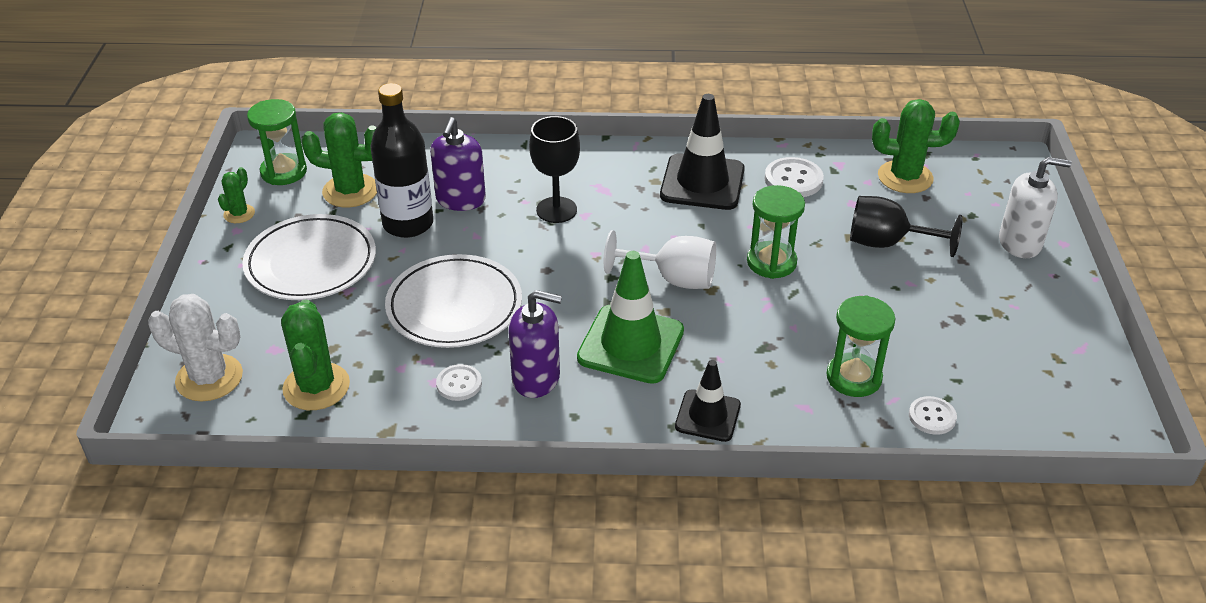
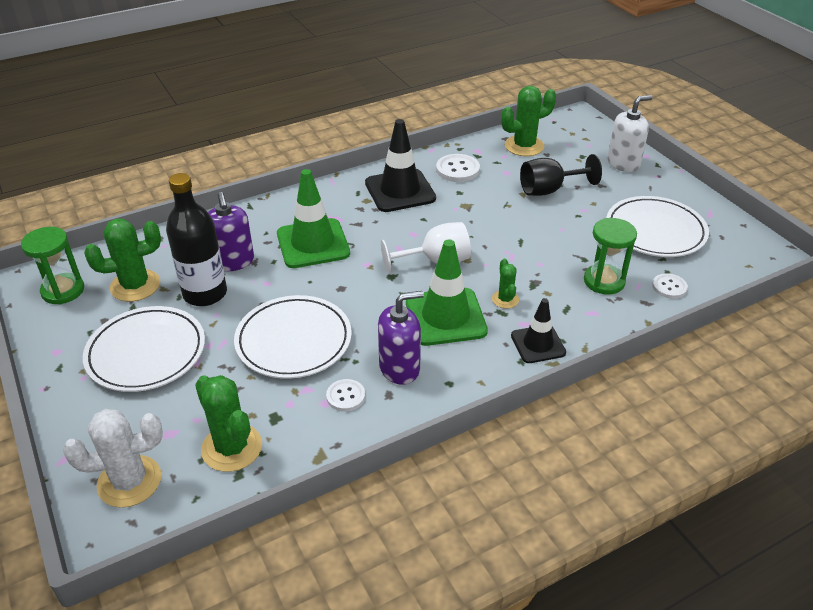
camera: 30 degrees left, 0 degrees up
(239, 214) = (48, 337): green cactus -> green cactus (505, 299)
(556, 210) = (313, 244): black goblet -> green traffic cone
(771, 262) = (490, 227): green hourglass -> none
(980, 343) = (655, 231): none -> white plate

